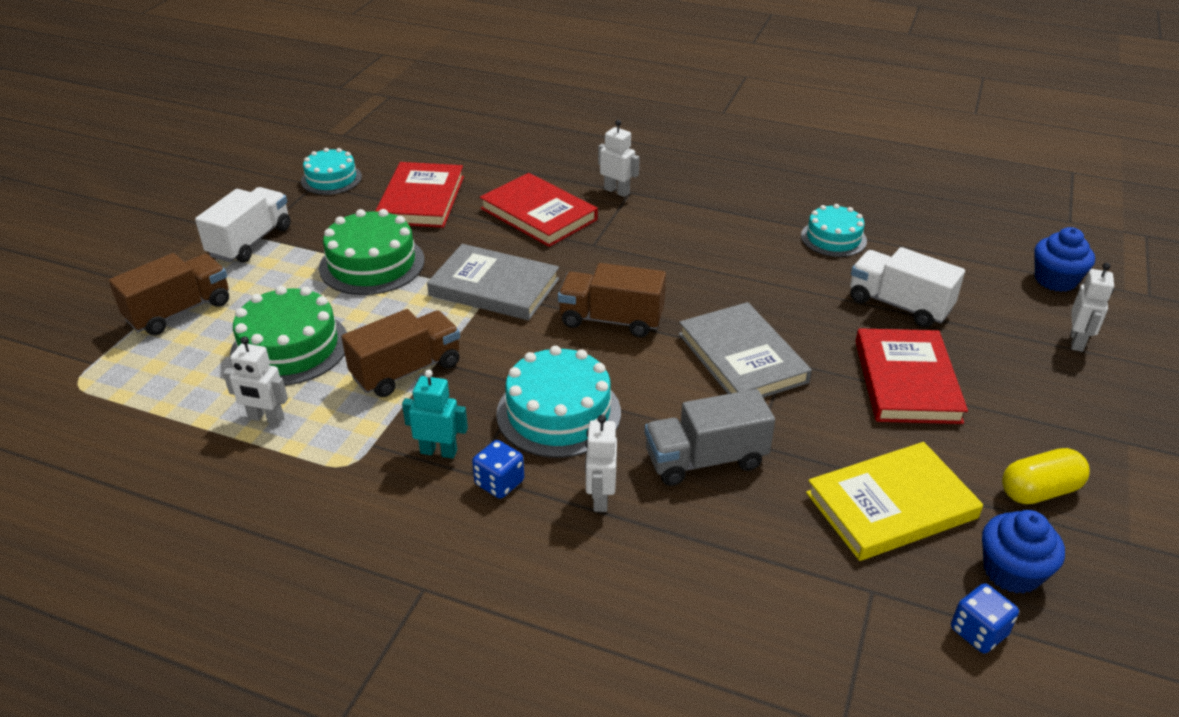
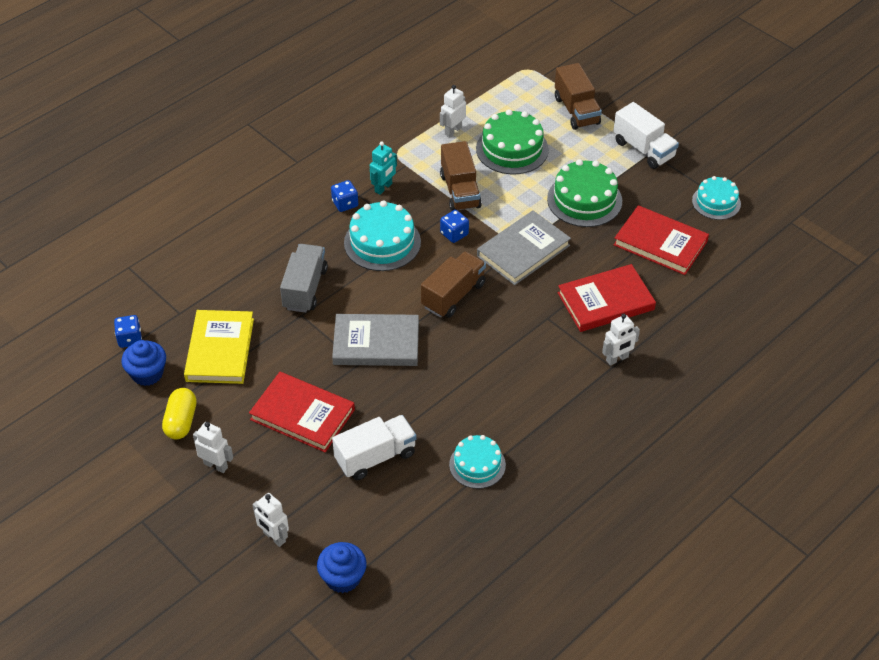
camera: 115 degrees right, 10 degrees up
(499, 351) = (454, 234): none -> blue dice
(600, 498) = (308, 237): white robot -> white robot (216, 465)

